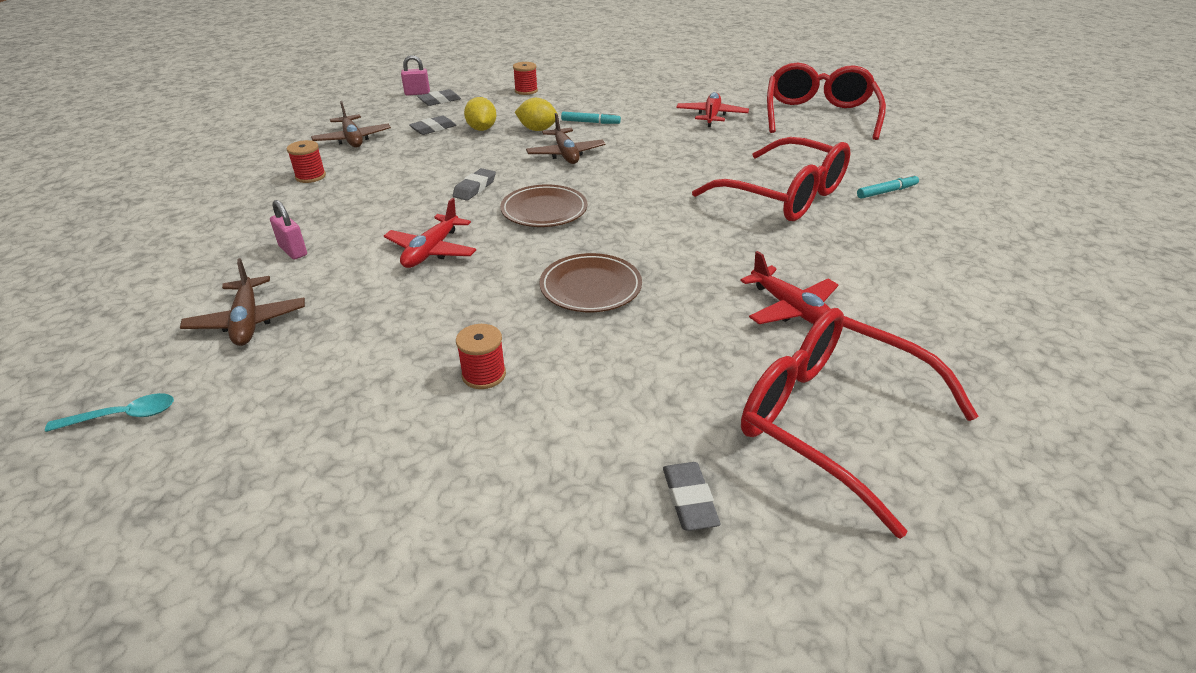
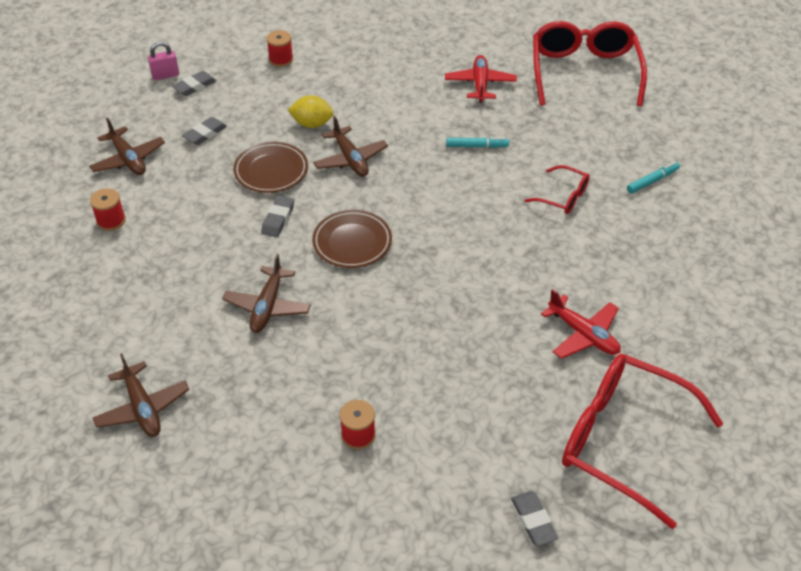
camera: 10 degrees left, 10 degrees up
(123, 416) = (93, 514): turquoise spoon -> none
(293, 251) = (142, 322): pink padlock -> none
(432, 251) = (267, 306): red plane -> brown plane
(482, 129) = (255, 129): yellow lemon -> none
(590, 122) = (362, 107): turquoise marker -> turquoise marker (477, 146)
(590, 287) = (418, 332): brown plate -> brown plate (271, 170)
(783, 196) = (563, 197): red glasses -> red glasses, size x0.48

